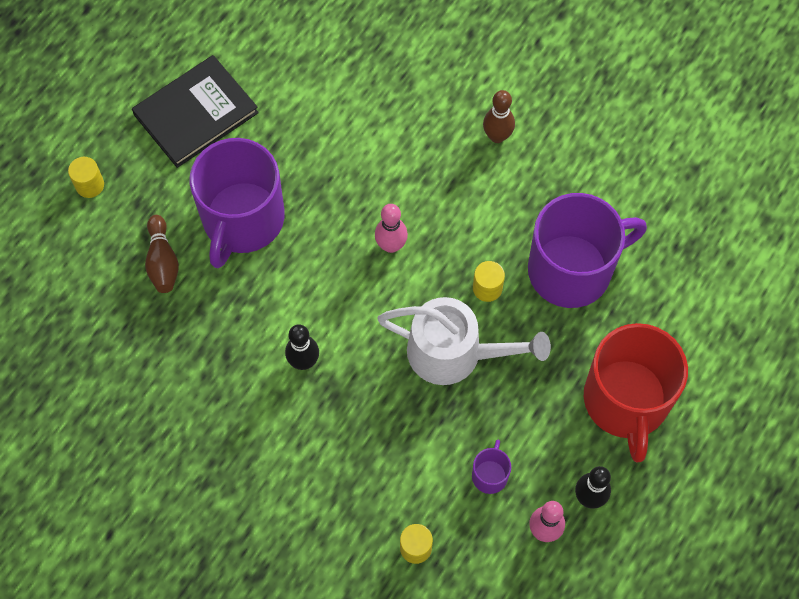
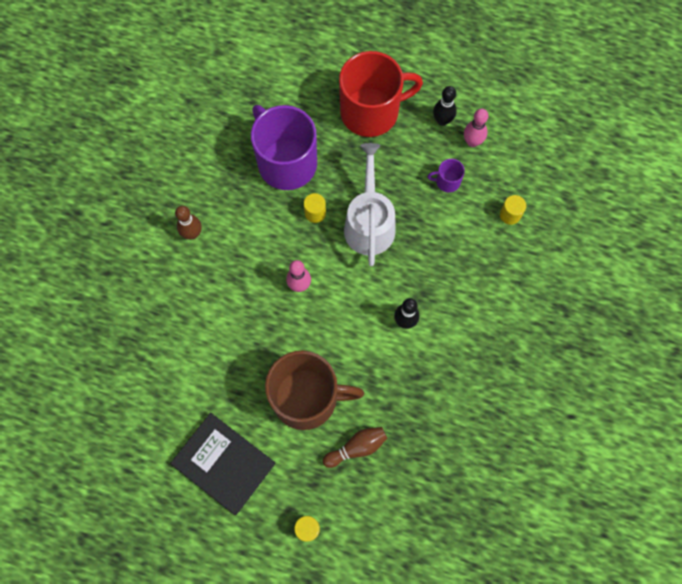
camera: 105 degrees left, 5 degrees up
(242, 220) = (307, 398): purple mug -> brown mug

